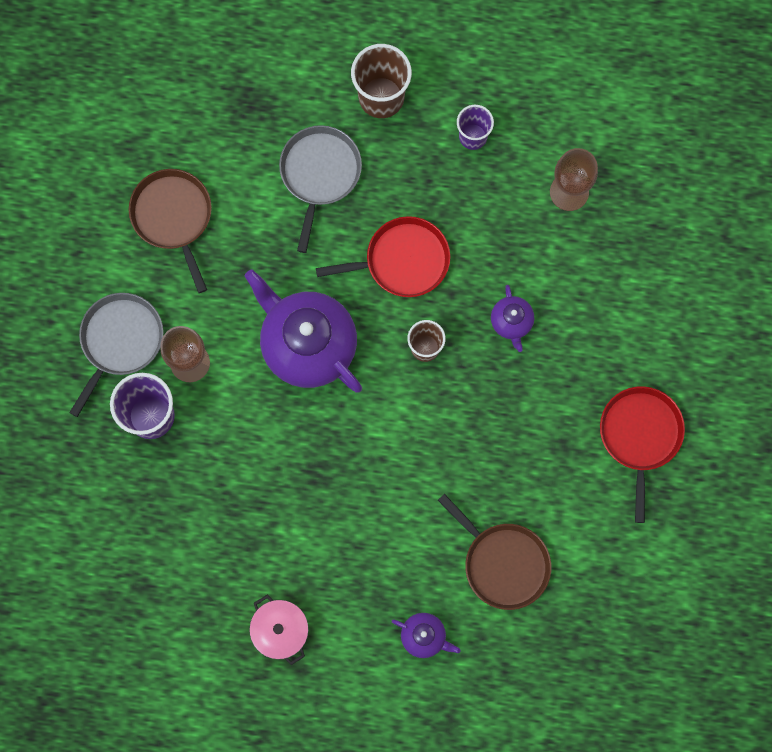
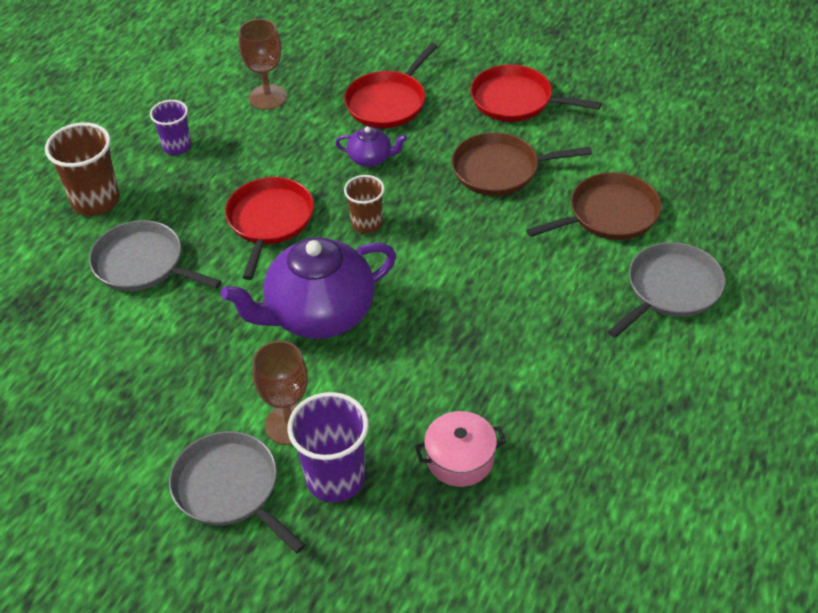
camera: 70 degrees left, 30 degrees down
(173, 217) = (113, 400): brown pan -> brown pan (500, 169)
(280, 630) = (634, 411): pink pot -> pink pot (460, 459)
(424, 636) = (670, 289): purple teapot -> grey pan
(598, 311) = (388, 102): none -> red pan

